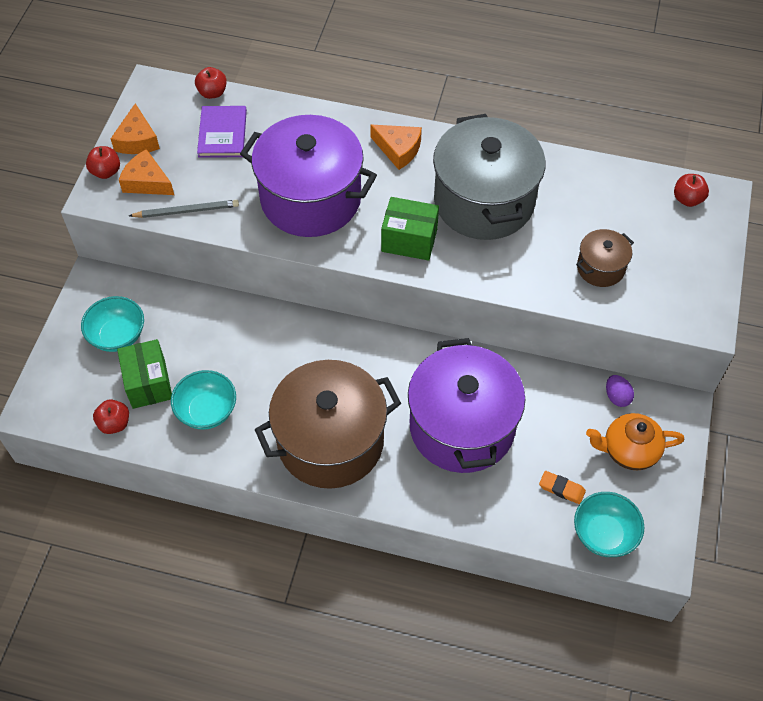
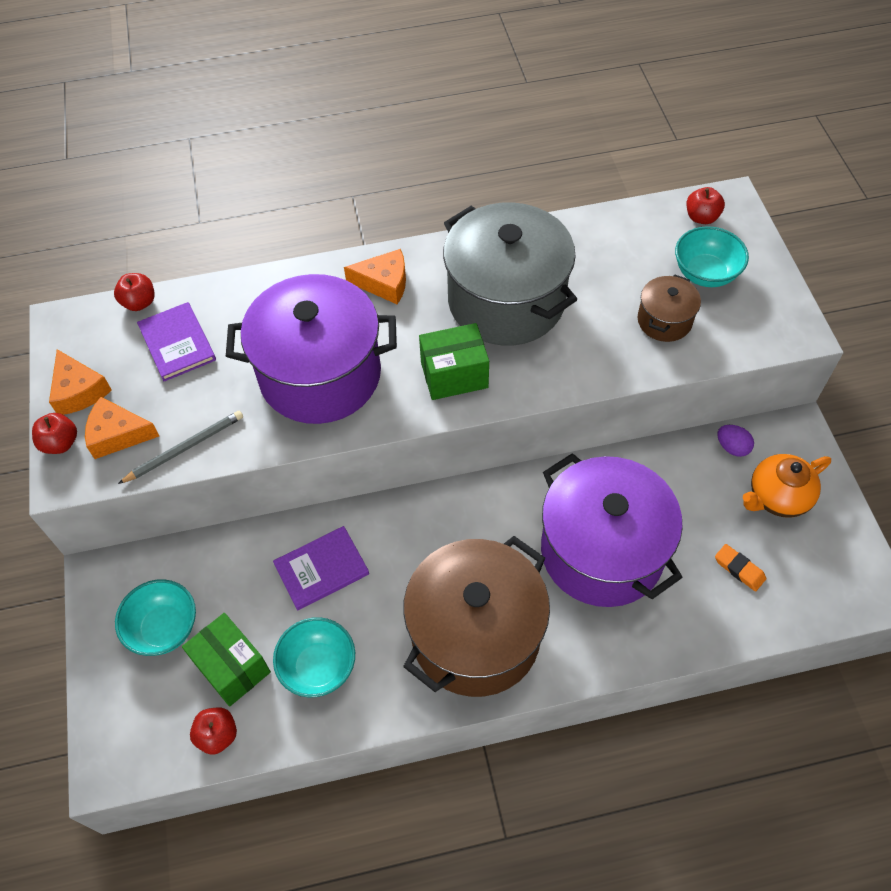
camera: 25 degrees left, 0 degrees up
(247, 345) = (321, 569): none -> purple book
(561, 489) = (739, 569): orange eraser -> orange eraser turned 45 degrees clockwise
(604, 534) = (808, 596): turquoise bowl -> turquoise bowl (705, 273)

